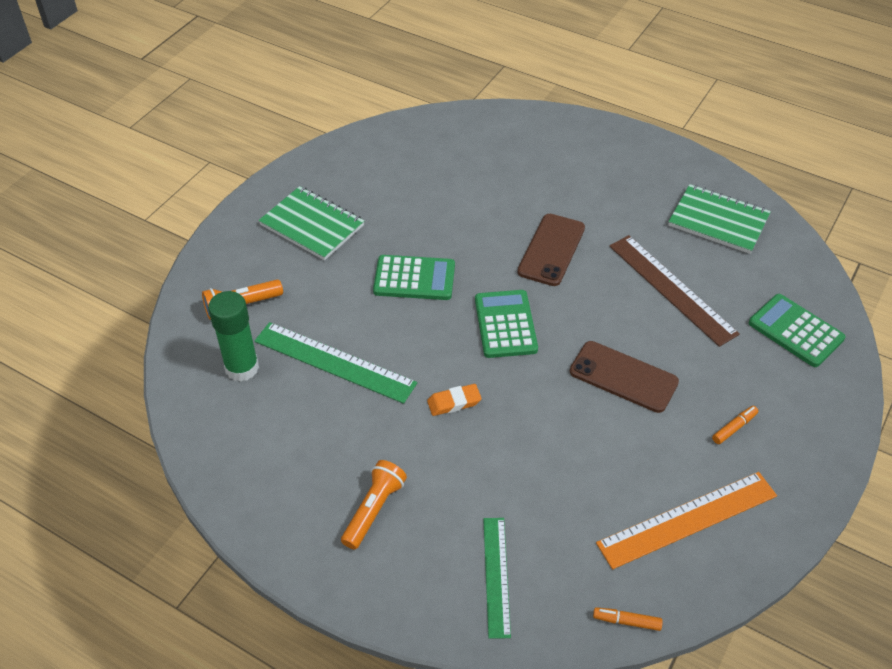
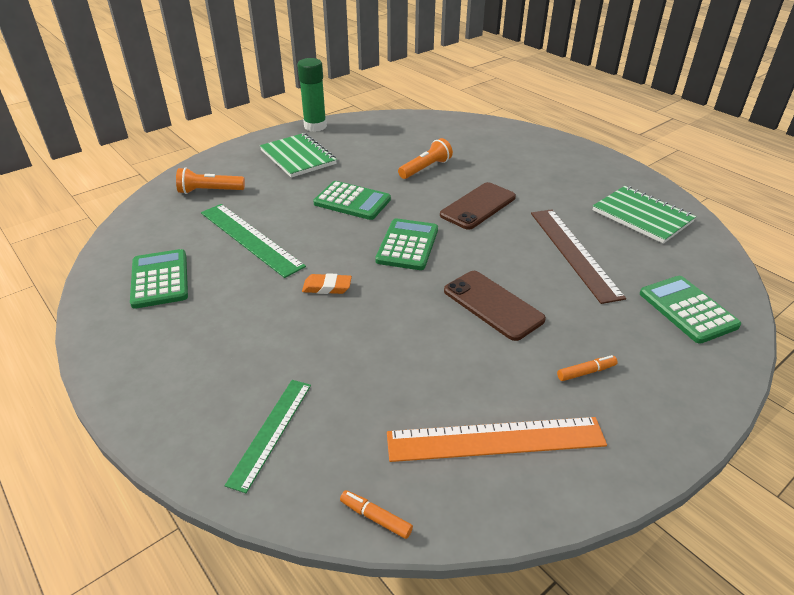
camera: 20 degrees right, 10 degrees down
(242, 368) = (178, 227): green glue stick -> green glue stick (315, 126)
(273, 444) = (160, 279): none -> green calculator
(374, 510) = (202, 346): orange flashlight -> orange flashlight (425, 168)

